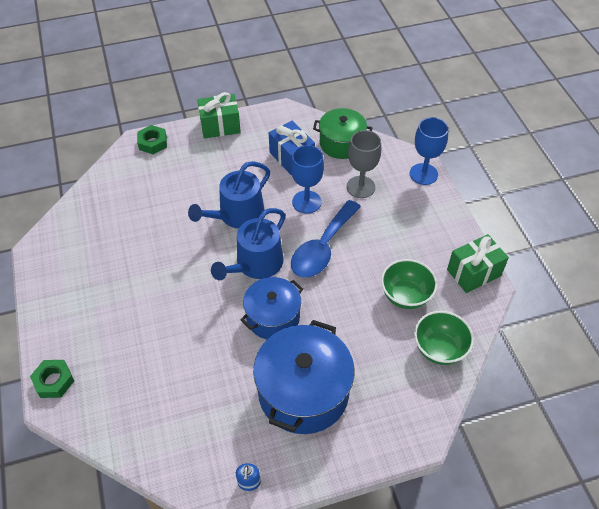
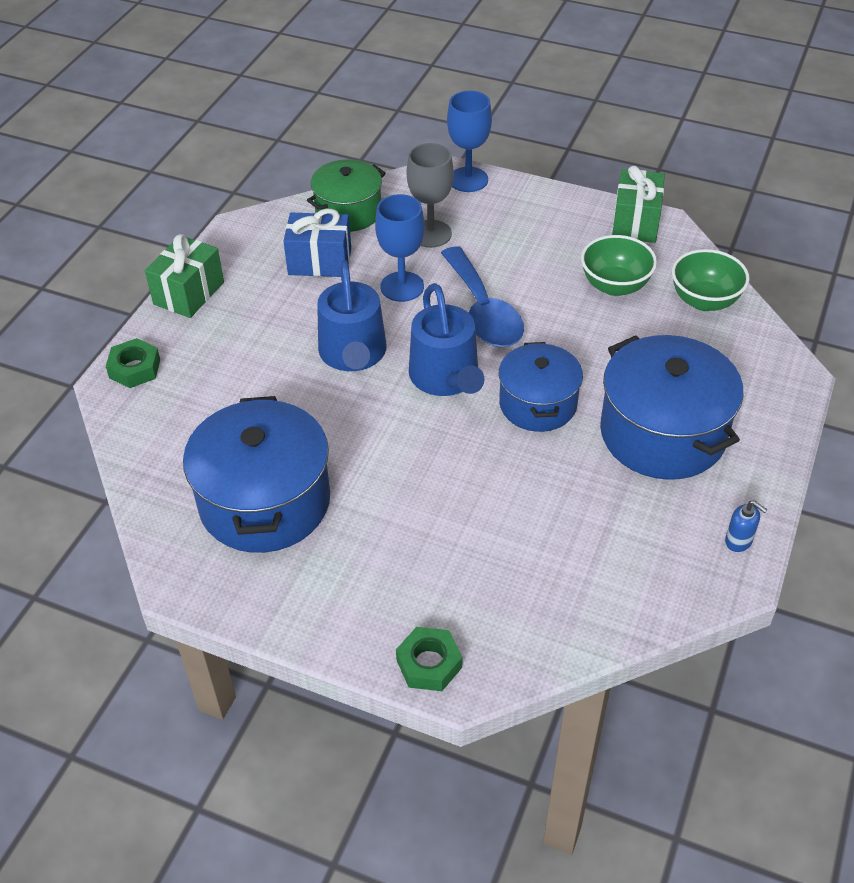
camera: 50 degrees left, 5 degrees down
(108, 247) = (265, 502): none -> blue pot

